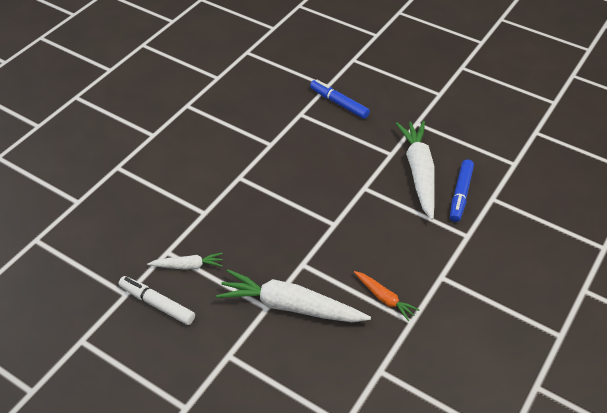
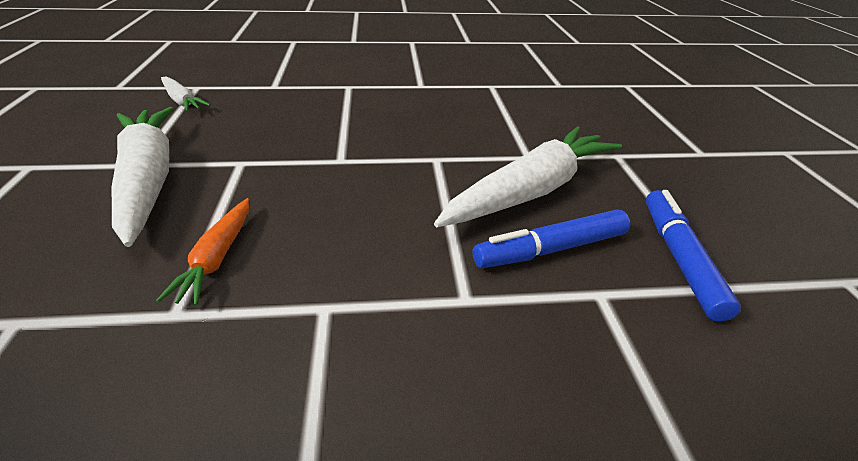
camera: 50 degrees right, 10 degrees down
(157, 304) = (109, 103): white marker -> none
(339, 103) = (547, 98): blue marker -> blue marker (679, 258)

